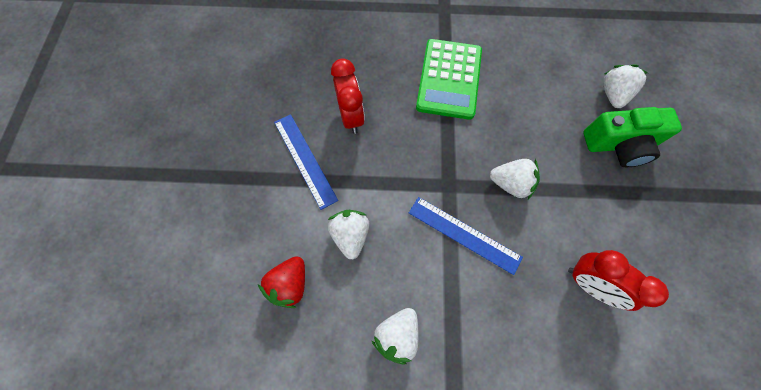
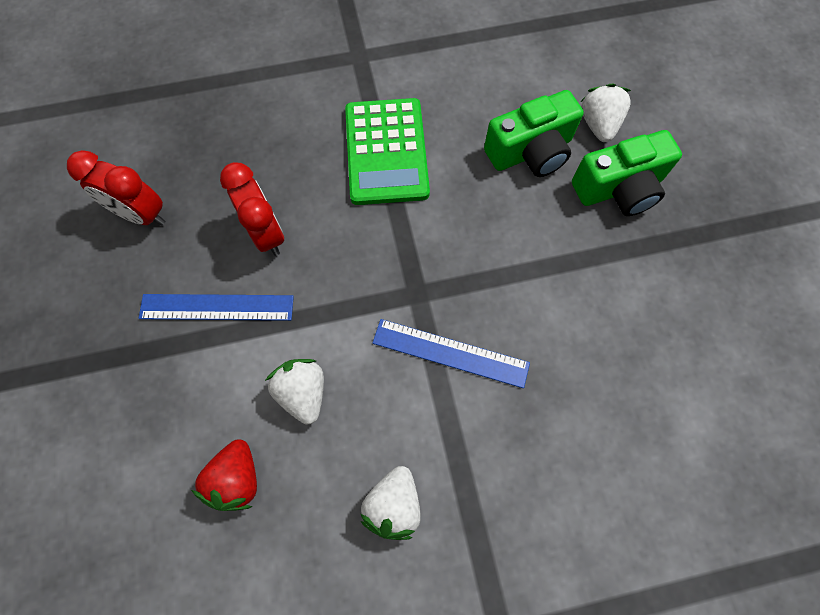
camera: 15 degrees left, 0 degrees up
(304, 160) = (217, 307): blue ruler -> blue ruler turned 45 degrees counterclockwise
(510, 184) = (495, 272): white strawberry -> none
(556, 102) = (530, 151): none -> green camera
(589, 284) = (617, 375): red clock -> red clock (141, 214)

